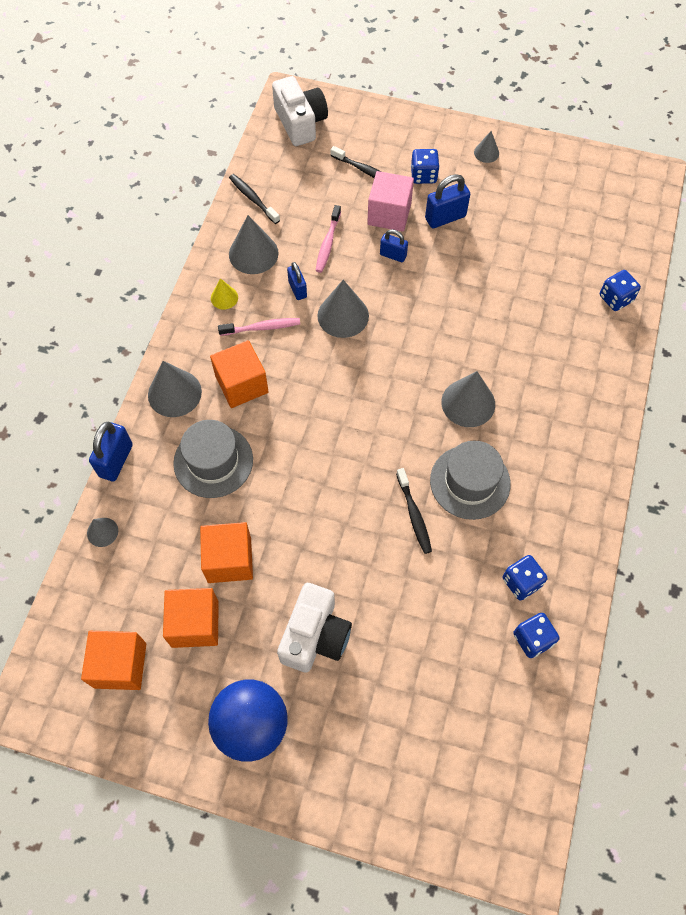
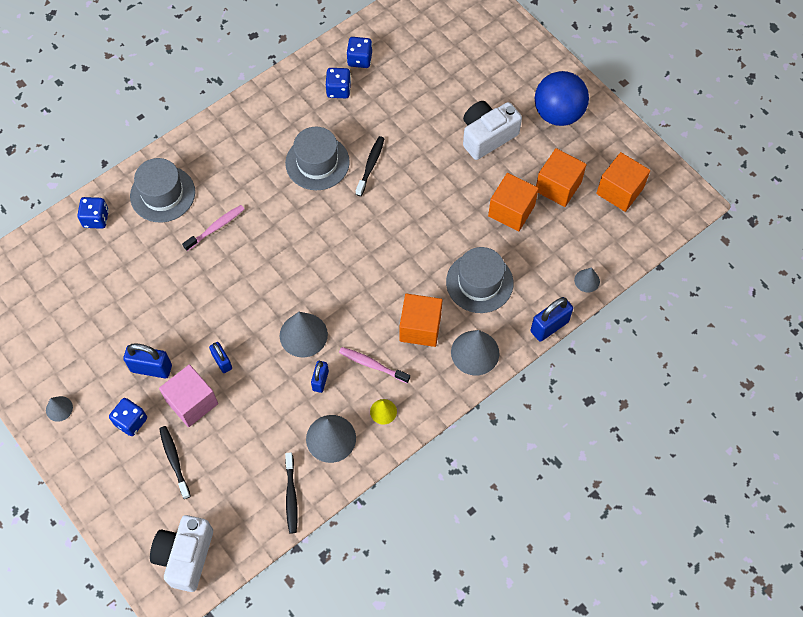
camera: 145 degrees left, 0 degrees up
(328, 243) = (264, 407): pink toothbrush -> pink toothbrush (216, 227)
(468, 403) = (271, 212): grey cone -> none
(583, 356) = (162, 194): none -> grey hat

